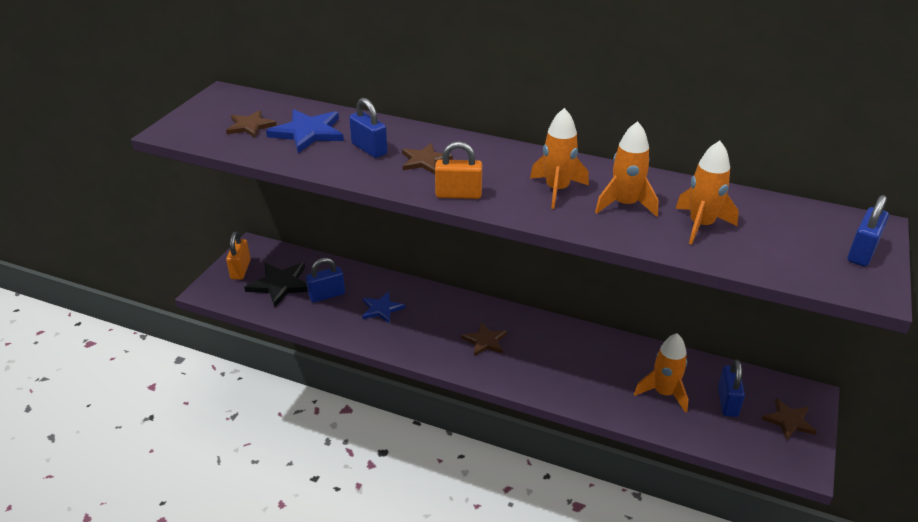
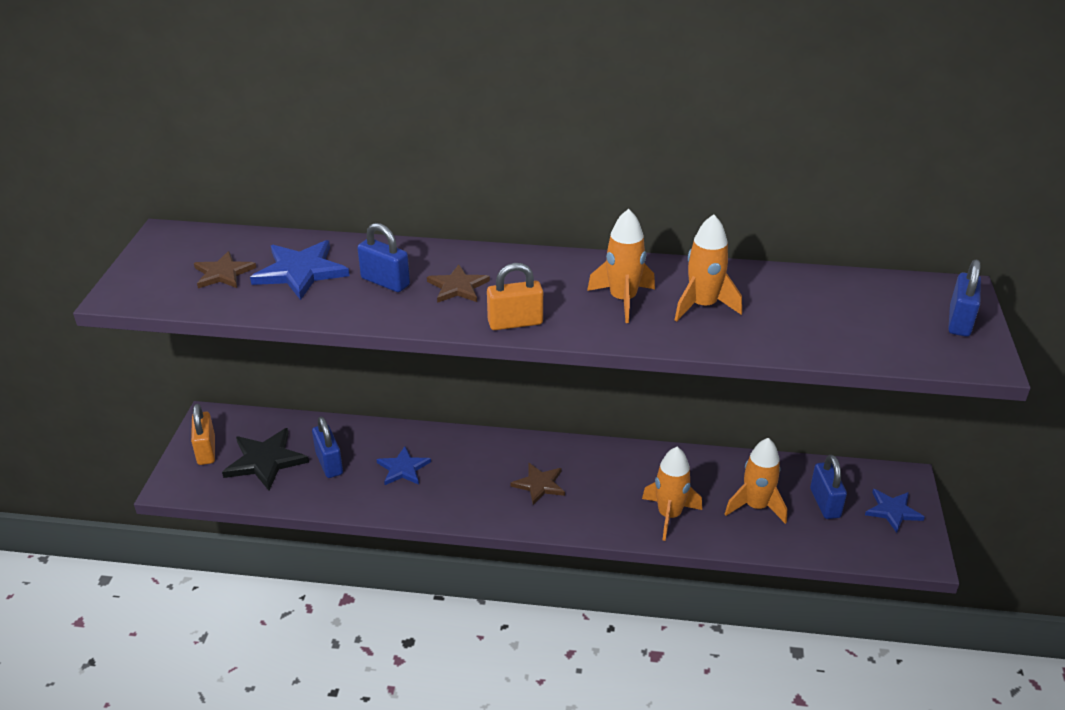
camera: 15 degrees left, 0 degrees up
(327, 295) = (329, 463): blue padlock -> blue padlock turned 75 degrees counterclockwise
(701, 225) = (791, 317): orange rocket -> orange rocket (669, 515)
(789, 421) = (893, 511): brown star -> blue star

